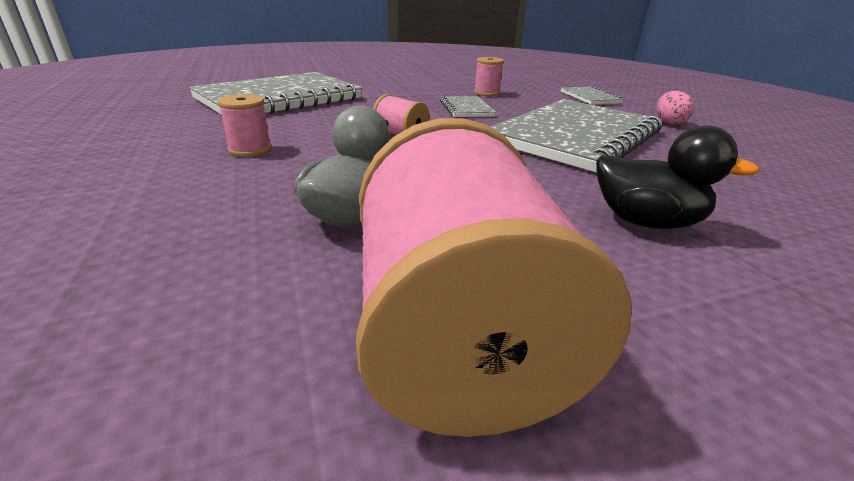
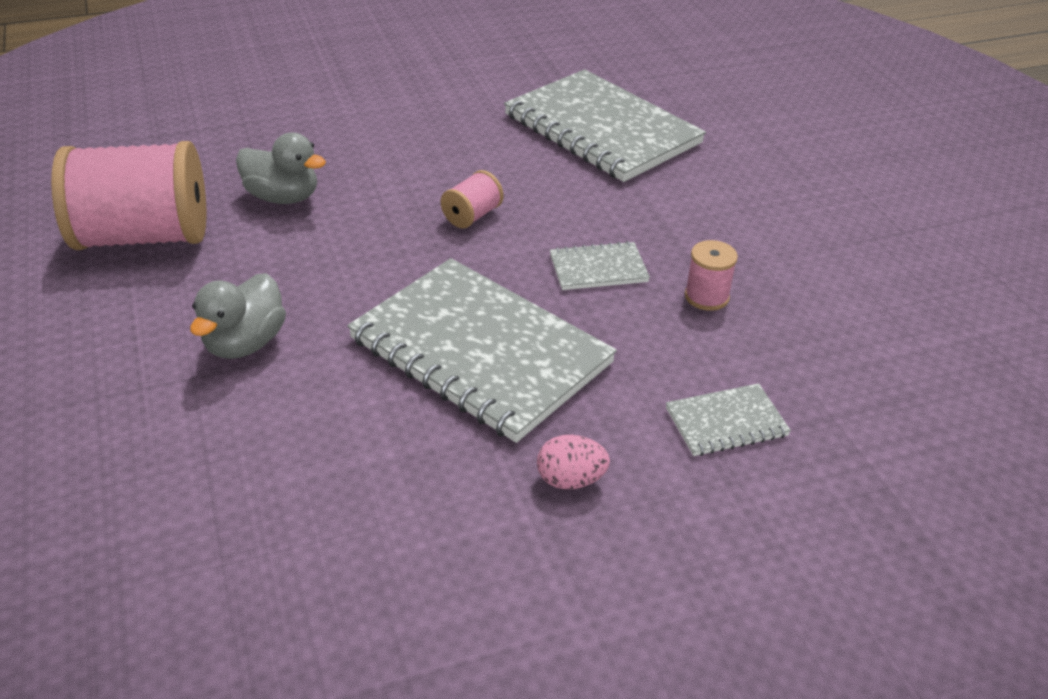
camera: 90 degrees right, 10 degrees up
(250, 149) = (421, 139): pink spool -> none
(645, 222) = (245, 343): black duck -> grey duck

